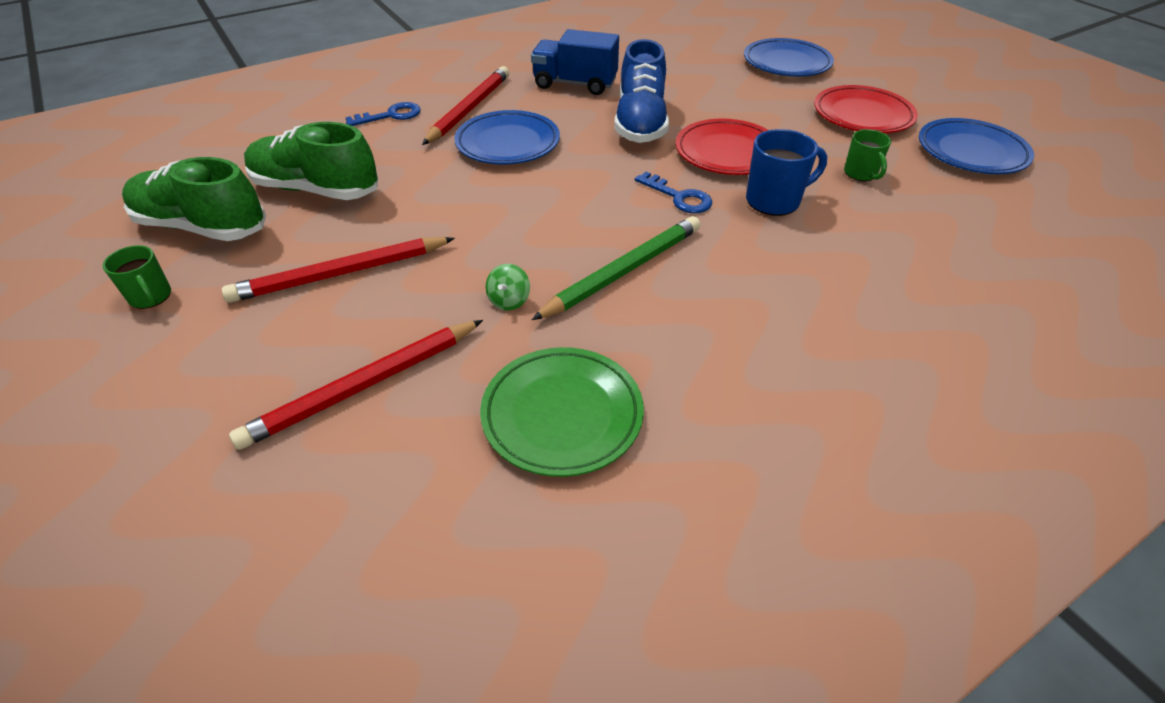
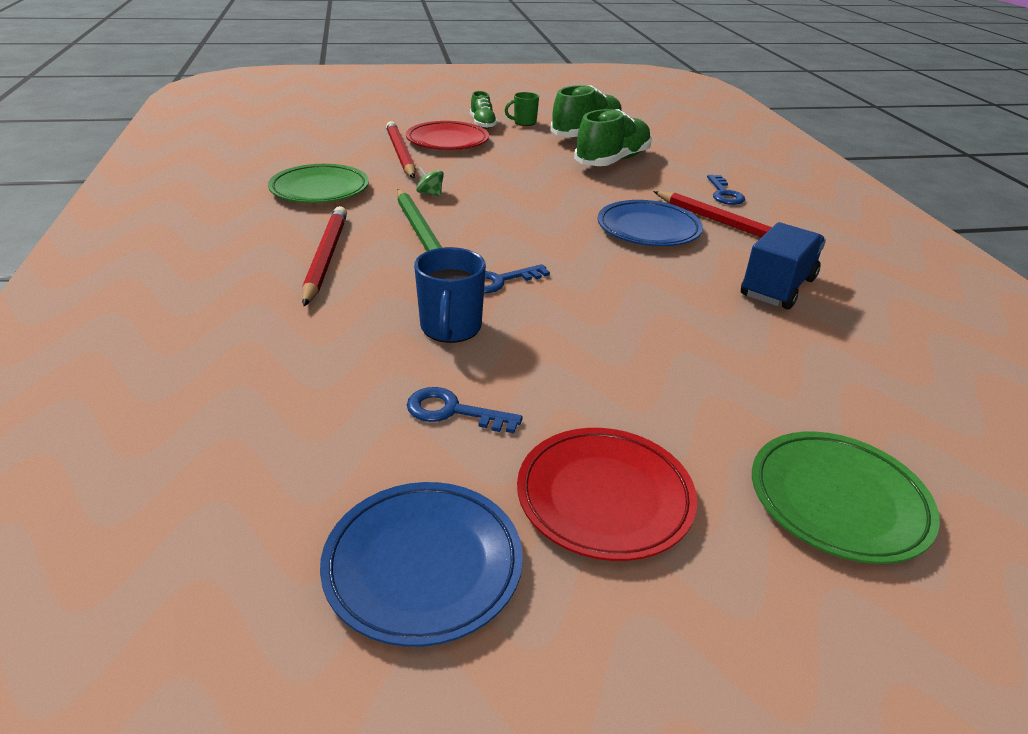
camera: 110 degrees right, 10 degrees down
(168, 341) = (482, 124): none -> green shoe
(340, 274) = (505, 158): red pencil -> red pencil (325, 258)
(640, 123) = (661, 302): blue shoe -> none
(727, 153) = (563, 334): red plate -> red plate (447, 141)
(786, 63) = (838, 501): blue plate -> green plate
(861, 174) = (453, 411): green mug -> blue key

